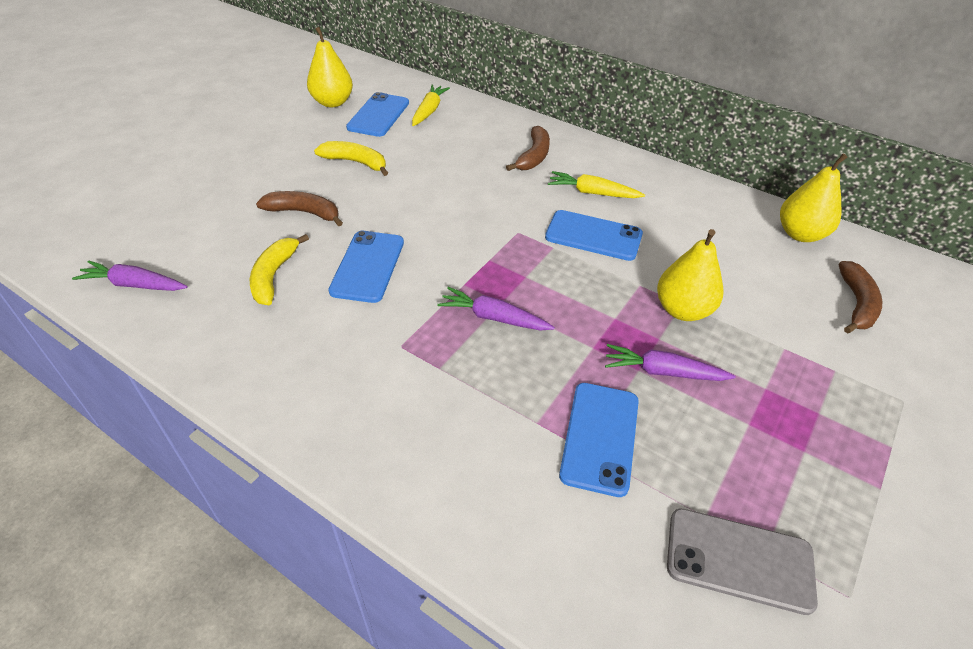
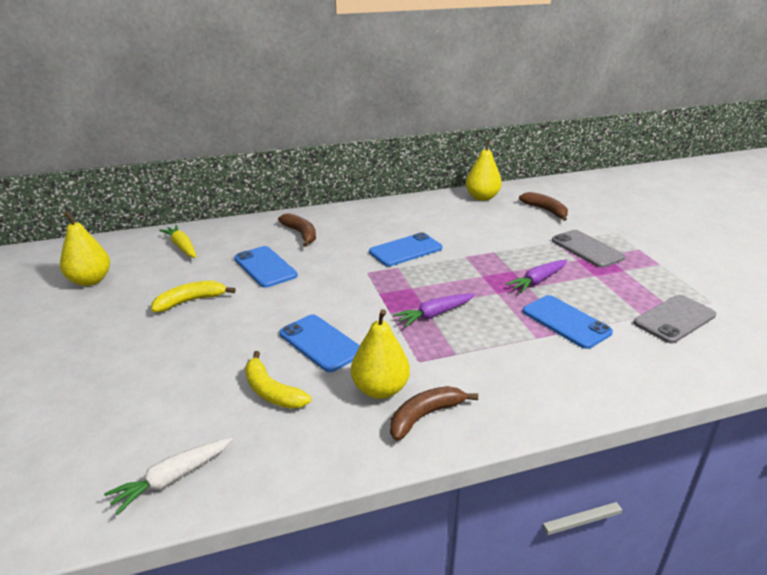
camera: 50 degrees left, 15 degrees down
(134, 285) = (173, 479): purple carrot -> white carrot
(304, 212) = (215, 348): brown banana -> brown banana (425, 416)
(378, 115) = (147, 268): blue phone -> blue phone (265, 267)
(593, 193) = (367, 232): yellow carrot -> none
(682, 310) = (499, 254): yellow pear -> yellow pear (380, 389)
(809, 388) = (587, 249): none -> grey phone

